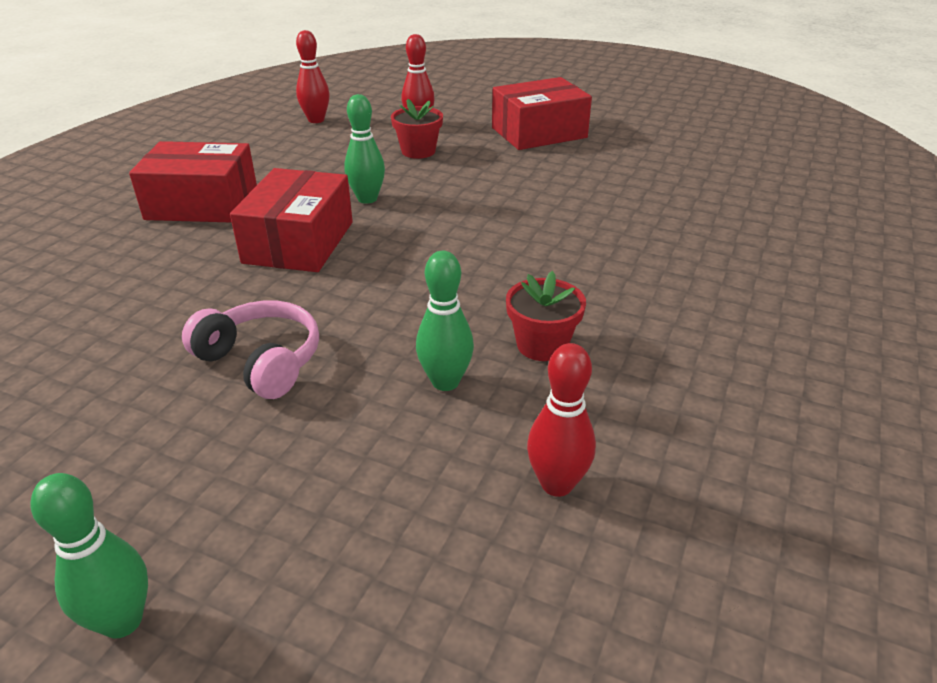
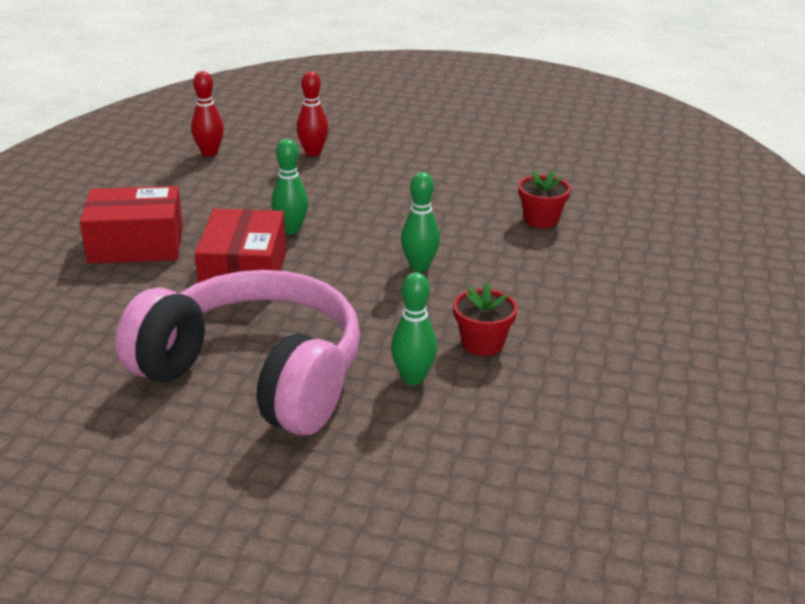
camera: 10 degrees left, 5 degrees down
(122, 621) = (232, 557): green bowling pin -> green bowling pin (419, 266)
(261, 361) = (255, 375): pink headphones -> pink headphones, size x2.11
(418, 151) = (322, 180): red flower pot -> red flower pot (541, 220)
(539, 133) = (430, 155): red box -> none
(557, 484) = (519, 441): red bowling pin -> none

